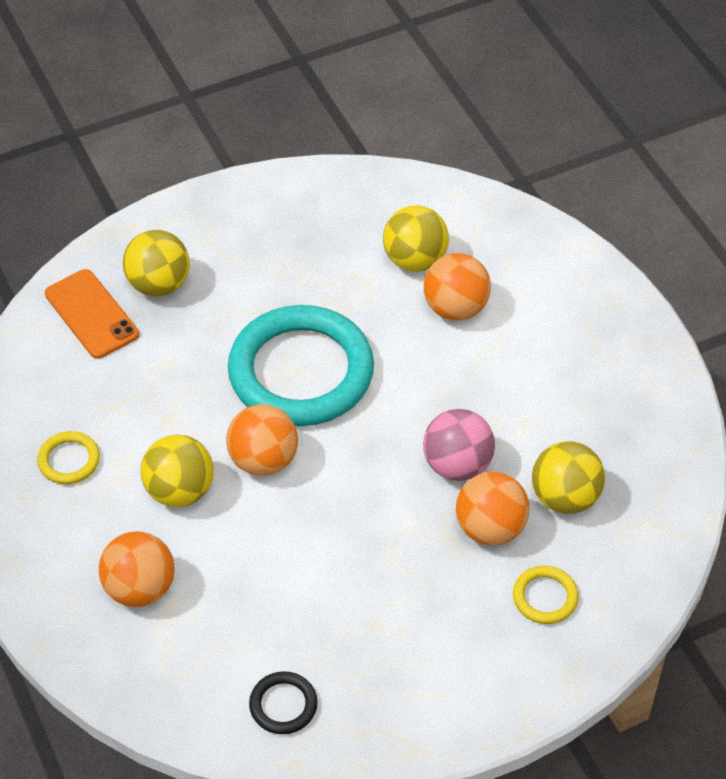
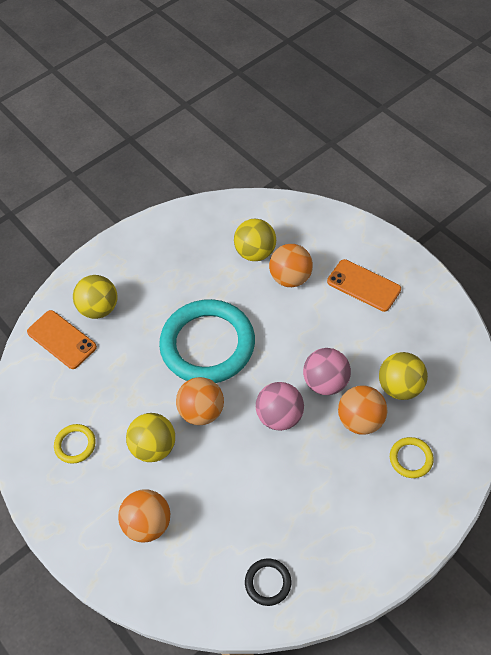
camera: 10 degrees left, 5 degrees up
(374, 494) = (280, 416): none -> pink ball
(561, 344) = (363, 285): none -> orange phone

